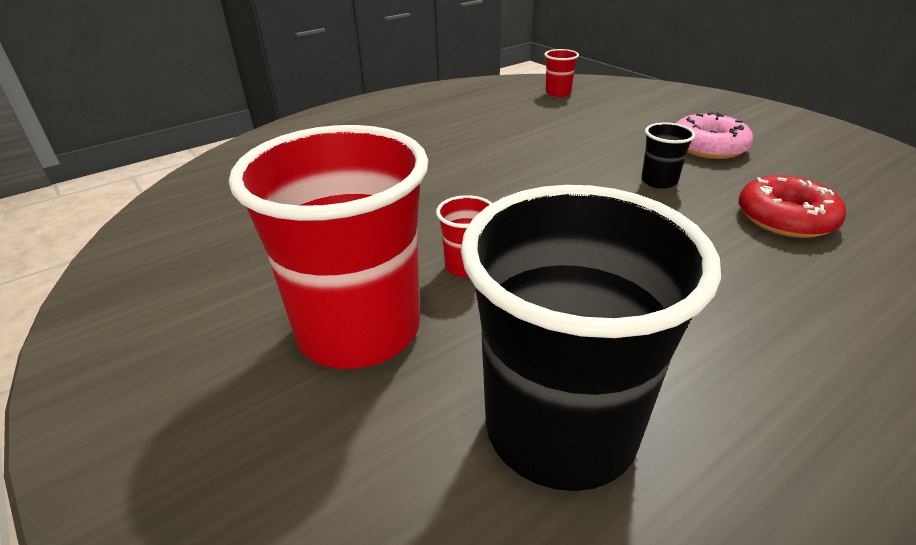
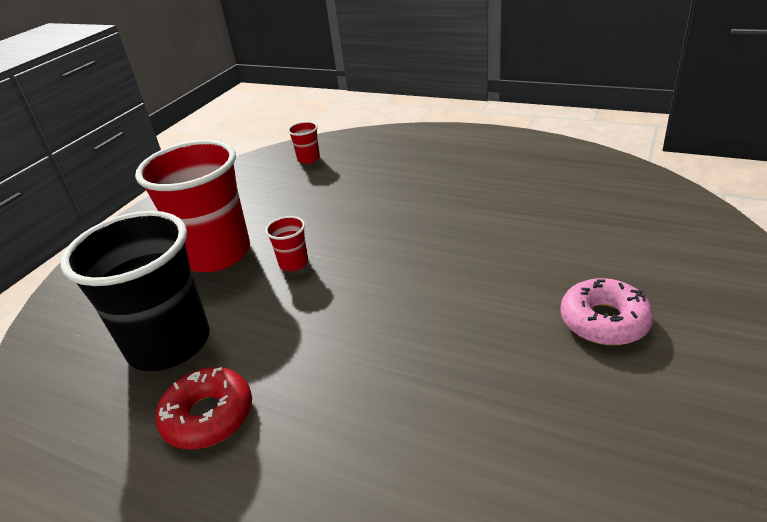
camera: 65 degrees right, 0 degrees up
(558, 93) = (631, 199): red cup -> red cup (308, 159)
(659, 181) = (489, 308): black cup -> none
(785, 218) = (482, 399): red donut -> red donut (208, 416)

